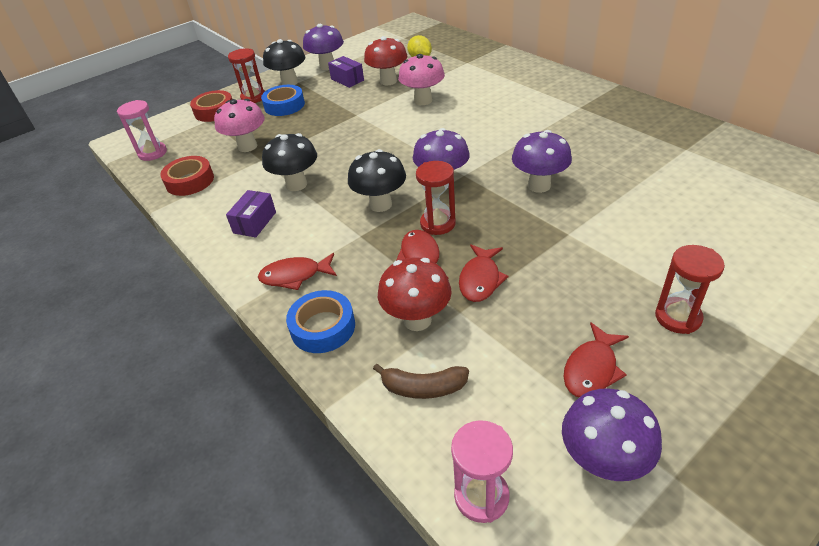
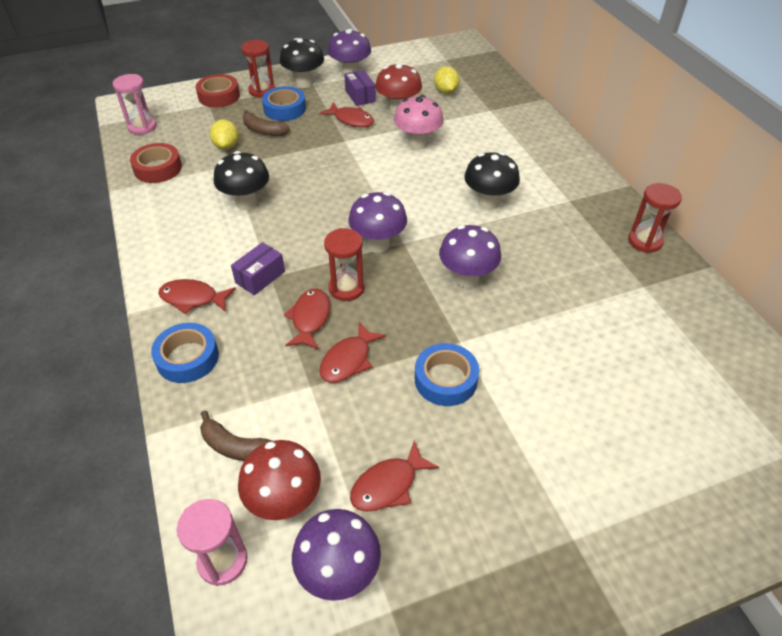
camera: 15 degrees right, 5 degrees up
(247, 146) = (226, 146): pink mushroom -> yellow lemon
(255, 222) = (189, 231): purple box -> purple box (260, 277)
(275, 126) = (263, 131): none -> brown banana
(351, 98) = (351, 120): none -> red fish
(380, 204) = (308, 250): black mushroom -> black mushroom (488, 202)
(417, 320) = (269, 380): red mushroom -> red mushroom (285, 502)
(578, 267) = (445, 379): none -> blue tape
(678, 317) = (501, 465): red hourglass -> red hourglass (645, 241)

